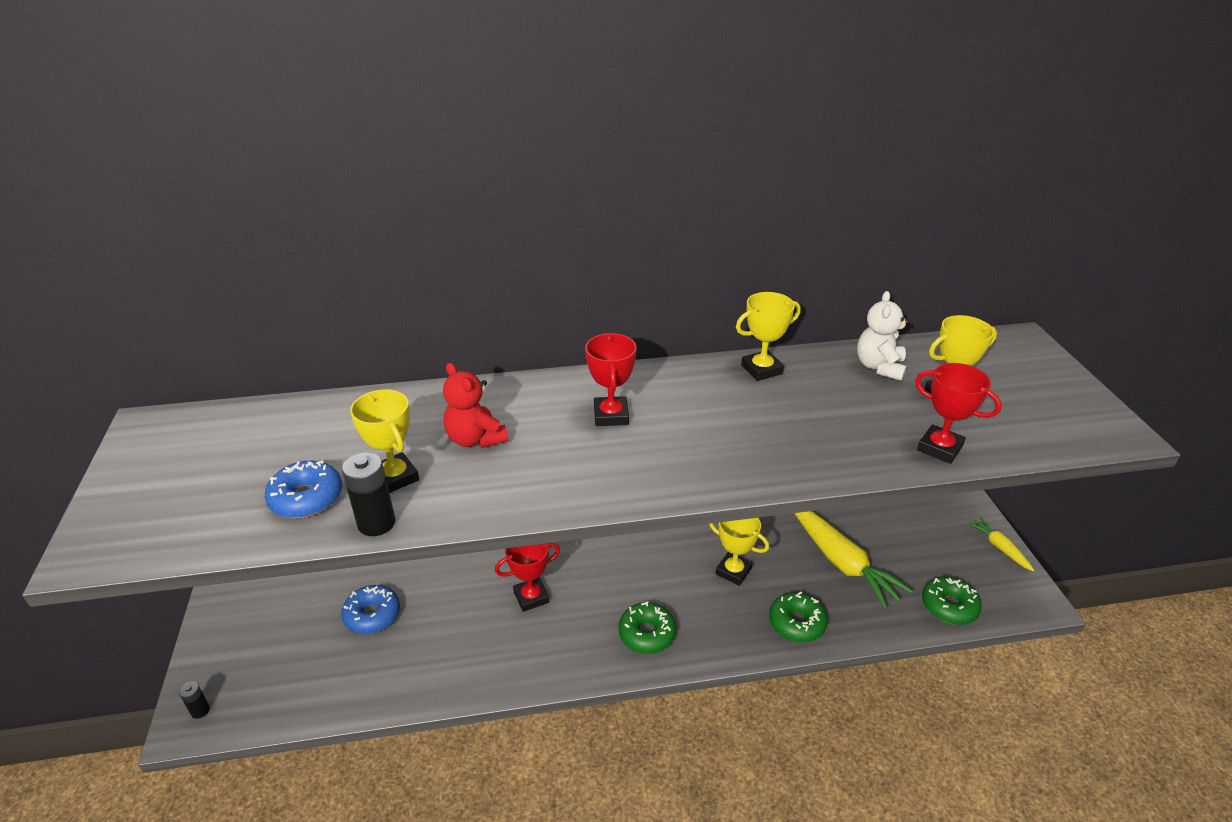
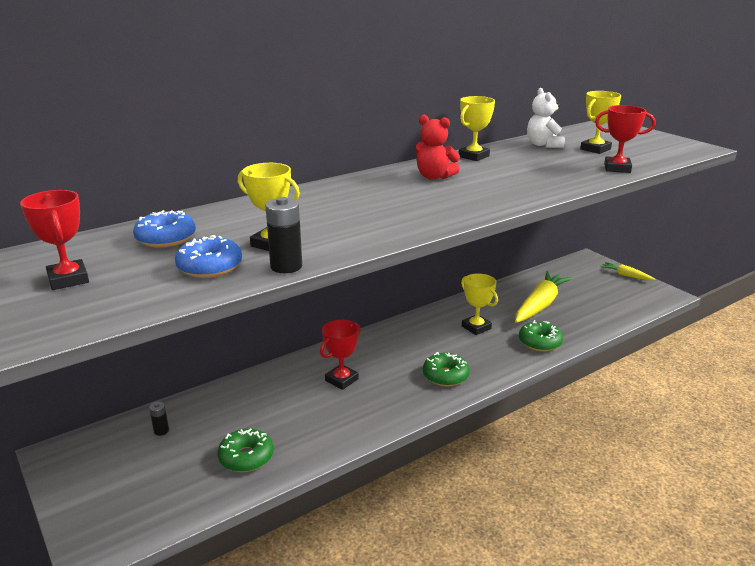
camera: 25 degrees left, 10 degrees down
(200, 710) = (99, 537): black battery -> black battery (161, 431)
(372, 615) = (216, 427): blue donut -> blue donut (166, 238)
(475, 439) = (312, 216): red teddy bear -> red teddy bear (434, 177)
(611, 415) = (399, 190): red trophy -> red trophy (68, 279)
(733, 571) = (476, 327): yellow trophy -> yellow trophy turned 45 degrees clockwise
(840, 561) = (540, 305): yellow carrot -> yellow carrot turned 90 degrees counterclockwise
(949, 606) = (622, 310): green donut -> green donut (246, 457)

